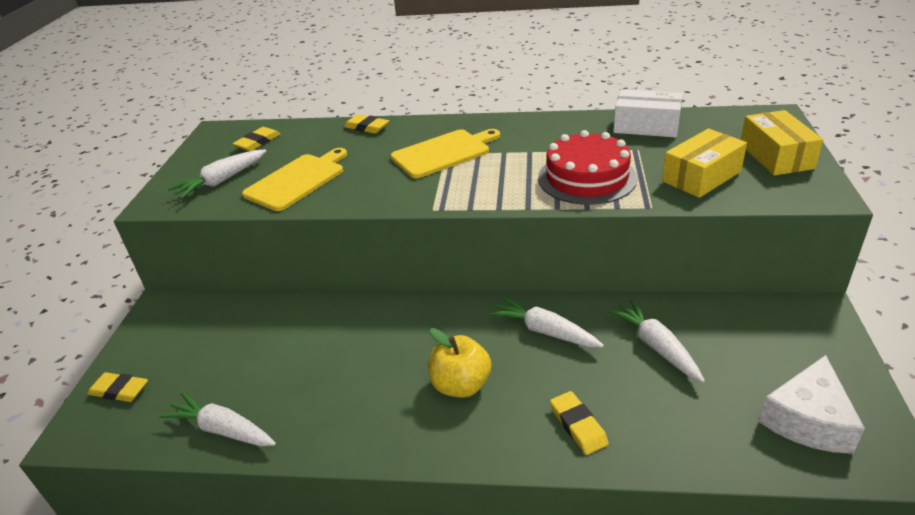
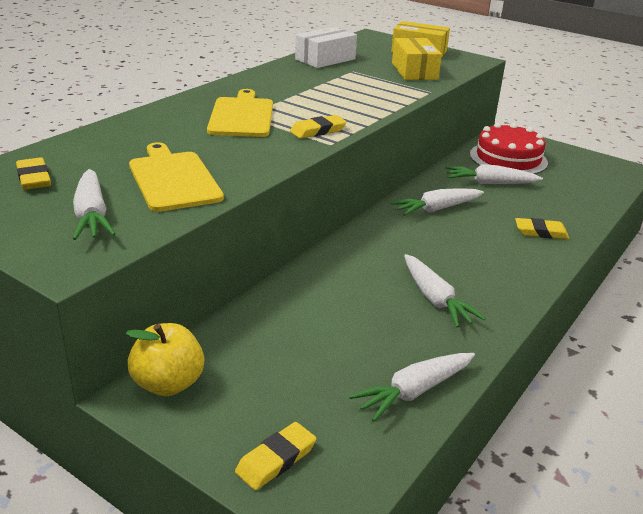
camera: 65 degrees left, 5 degrees down
(367, 127) = (123, 127): yellow eraser -> yellow eraser (318, 131)
(368, 392) = (435, 299): none -> white carrot
(461, 385) = (464, 258): yellow apple -> yellow apple (168, 383)
(587, 178) = (366, 93): red cake -> red cake (508, 158)
(808, 420) = (585, 173): white cheese -> none

